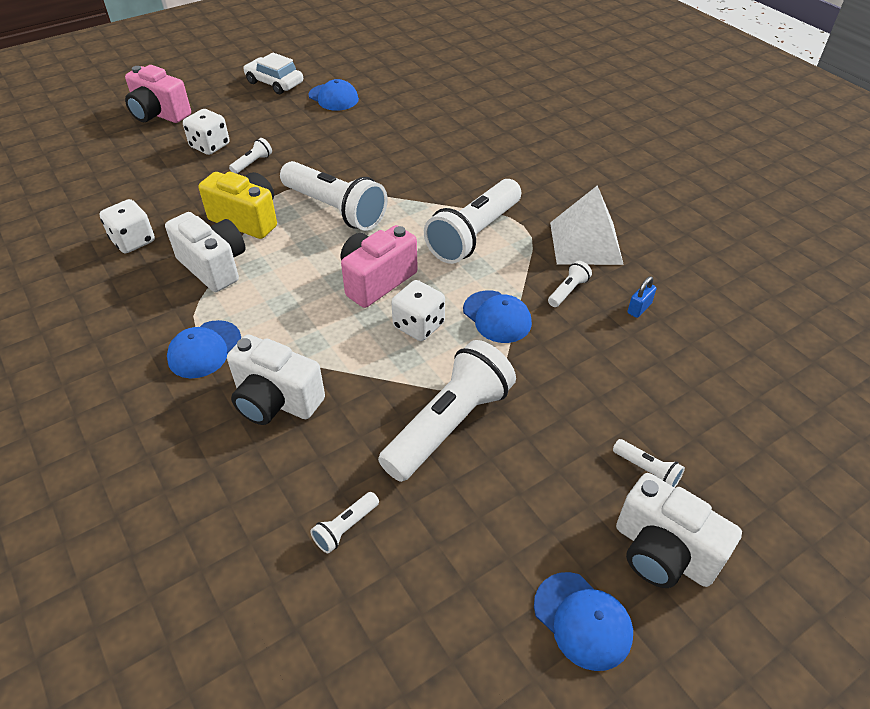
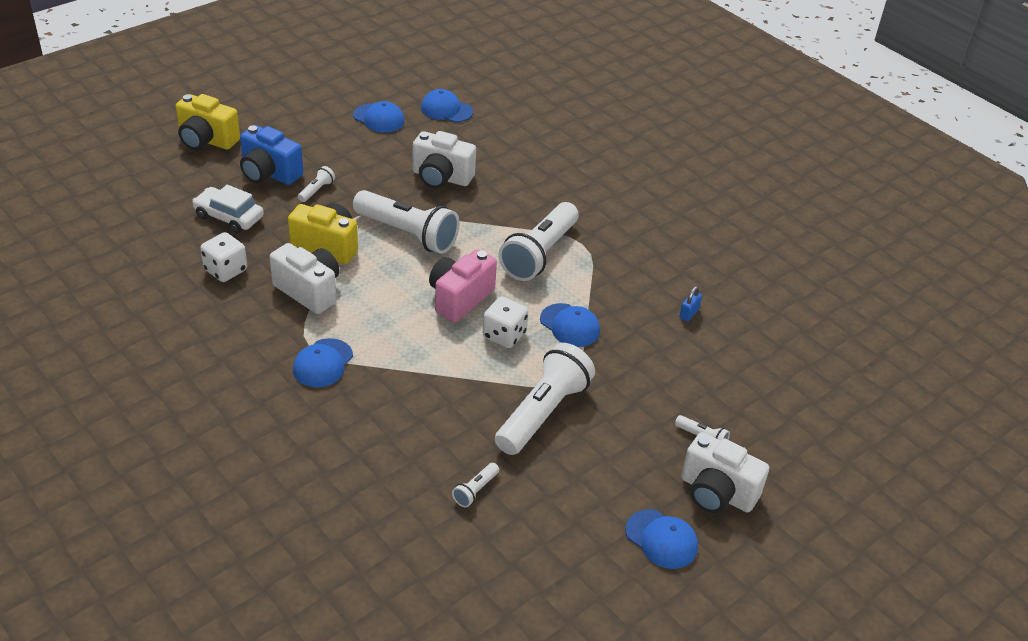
camera: 10 degrees left, 5 degrees down
(159, 114) = (206, 140): pink camera -> yellow camera
(210, 146) = (269, 173): white dice -> blue camera
(274, 83) = (315, 103): white car -> white car (229, 217)
(276, 400) = (396, 401): white camera -> white camera (441, 177)
(402, 91) = (446, 110): none -> blue cap
(568, 291) = (628, 301): white flashlight -> none
(585, 242) = (639, 258): white pyramid -> none

